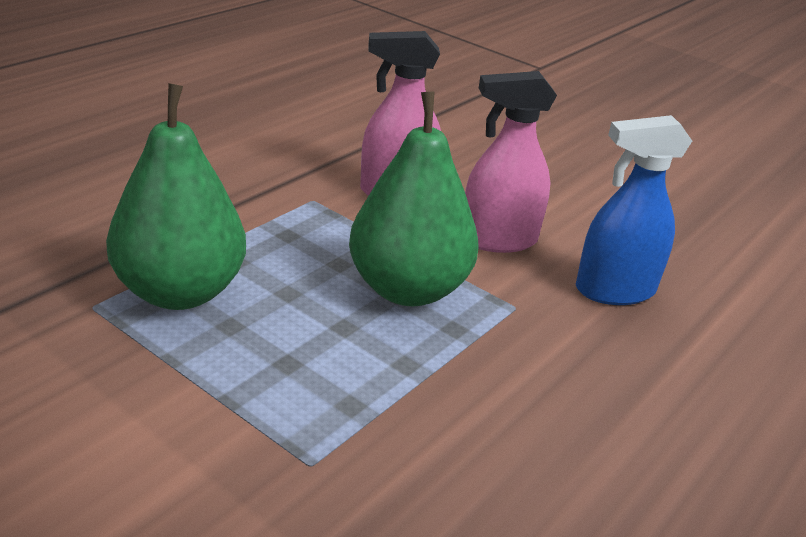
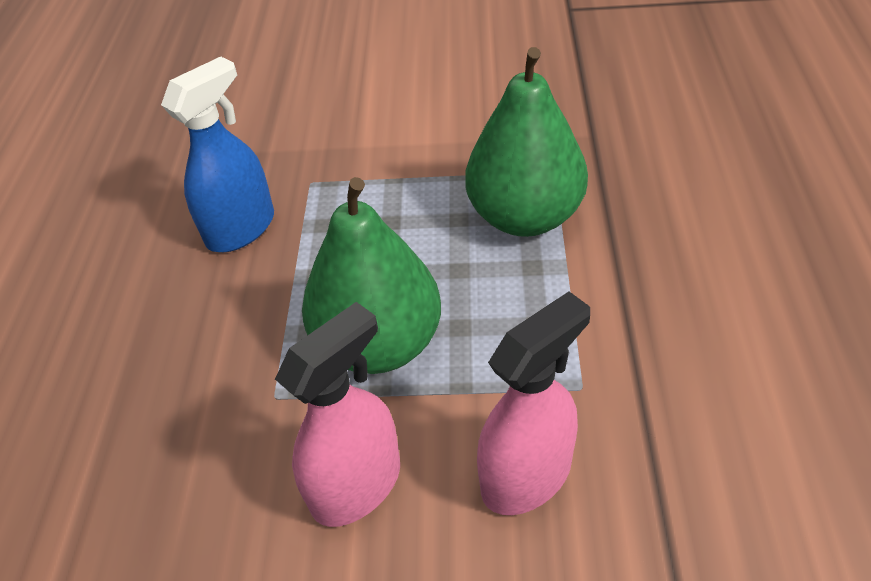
camera: 150 degrees right, 15 degrees up
(614, 290) = (190, 501): blue spray bottle -> blue spray bottle (241, 229)

